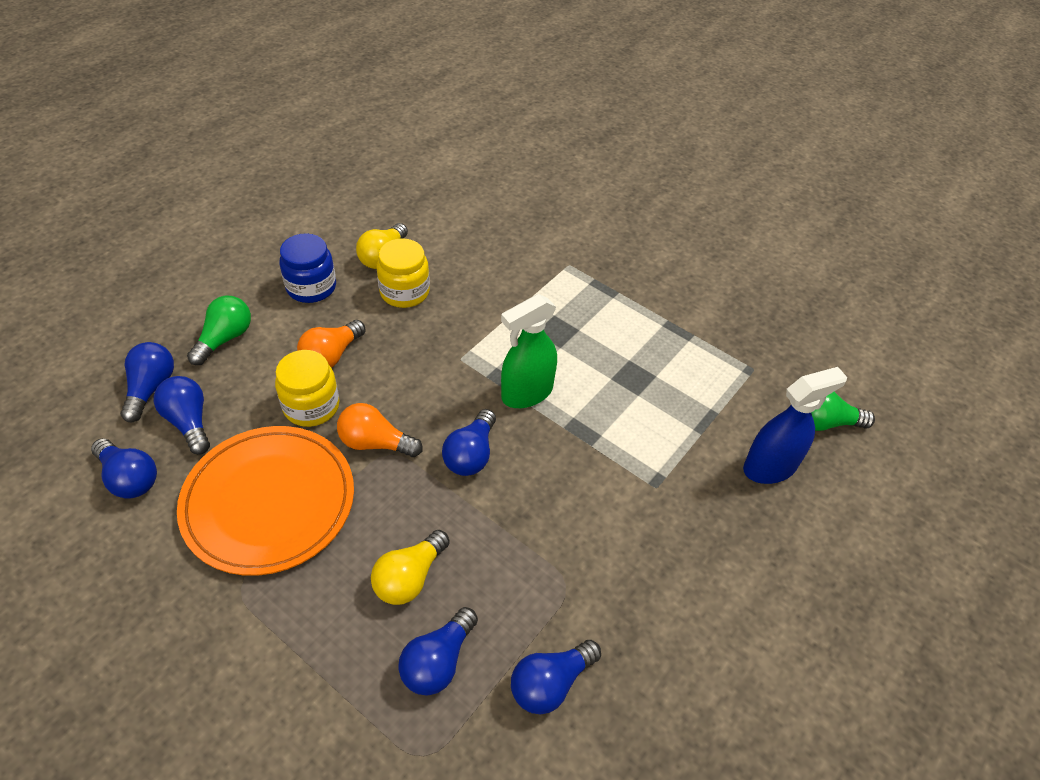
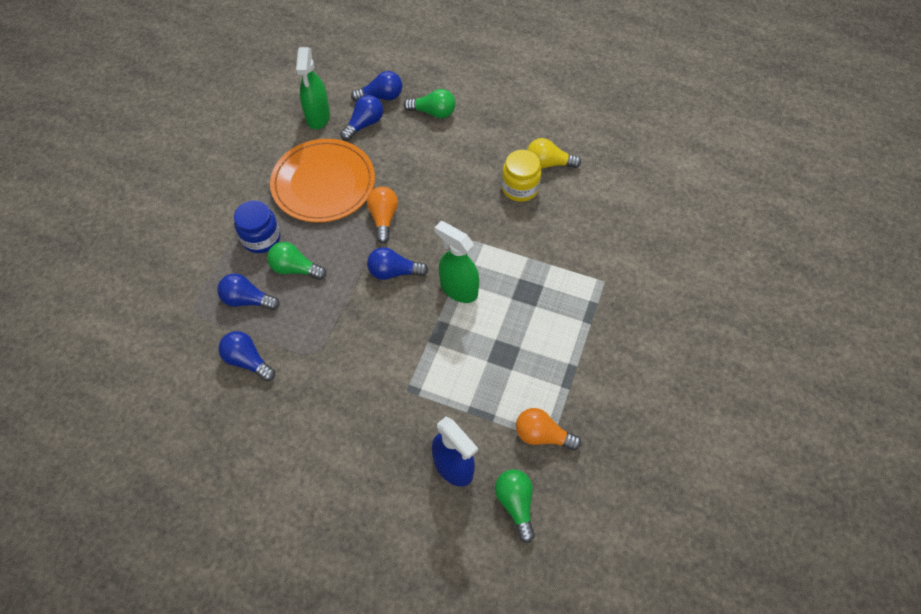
camera: 75 degrees right, 10 degrees up
(129, 478) = (318, 117): blue light bulb -> green spray bottle
(311, 287) = (498, 136): blue jar -> blue jar (261, 238)
(311, 406) = (399, 176): yellow jar -> none
(331, 356) = (443, 170): orange light bulb -> orange light bulb (542, 435)
(409, 578) = (295, 269): yellow light bulb -> green light bulb

